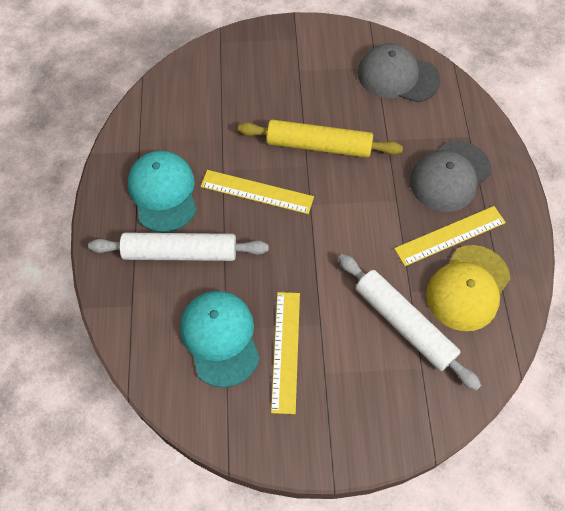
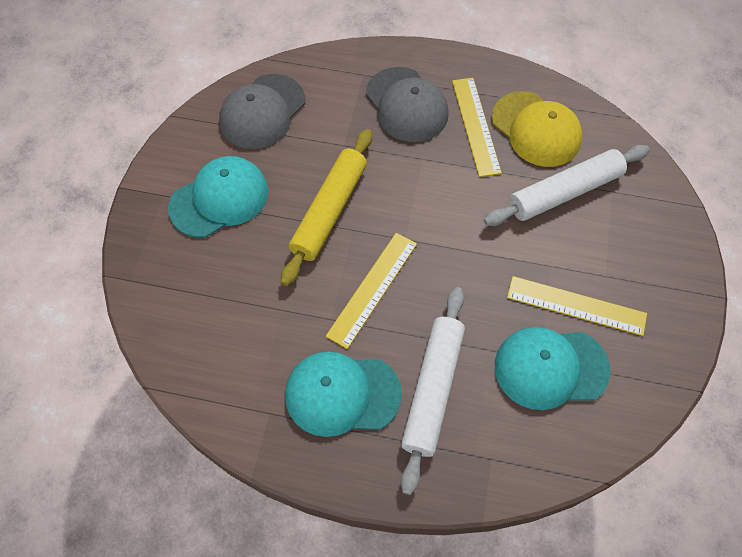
camera: 75 degrees left, 0 degrees up
(304, 72) = (219, 199): none -> turquoise cap

